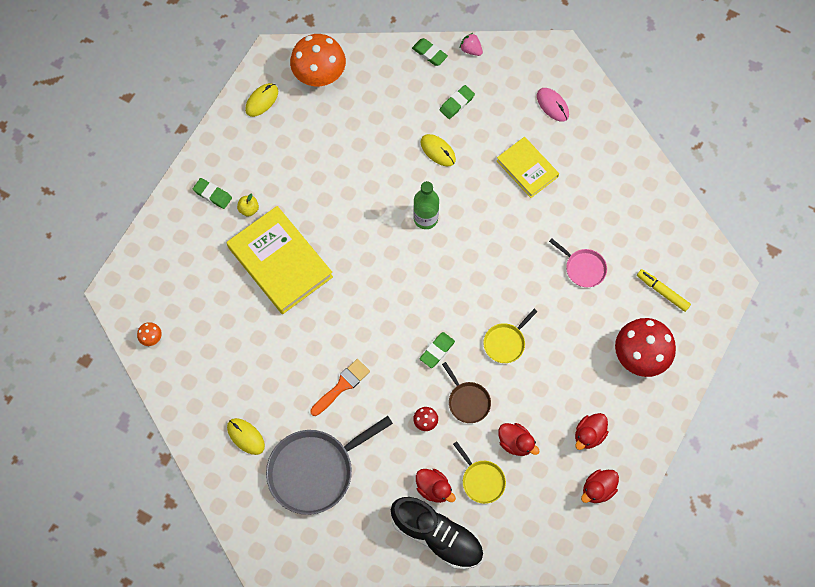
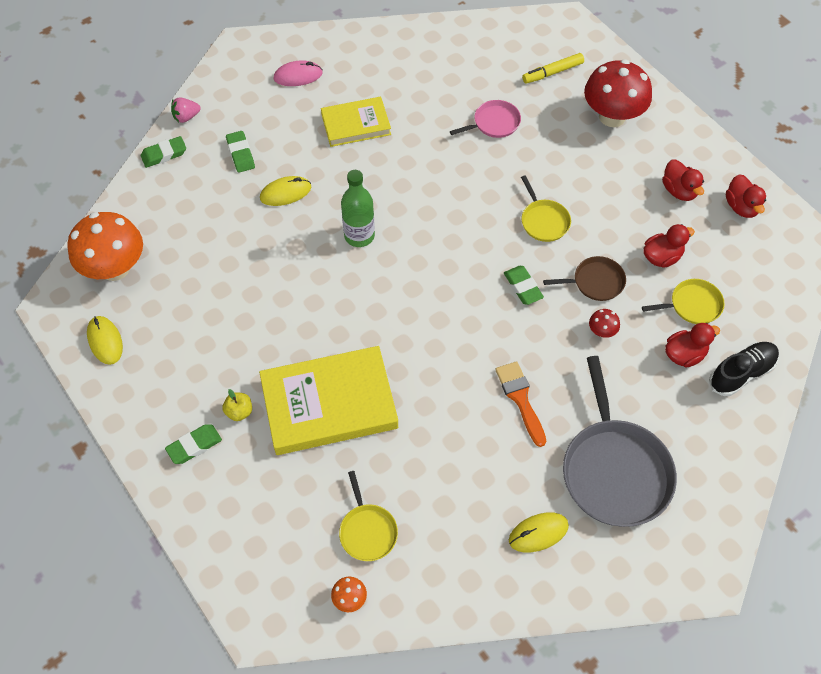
camera: 65 degrees left, 10 degrees down
(200, 328) = (367, 531): none -> yellow pan
(437, 535) = (741, 373): black shoe -> black shoe, size x0.66

